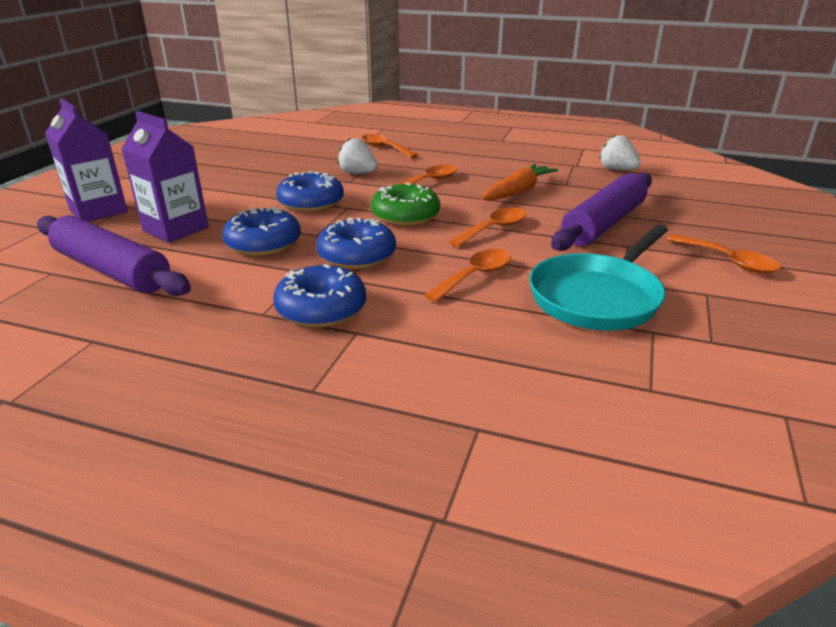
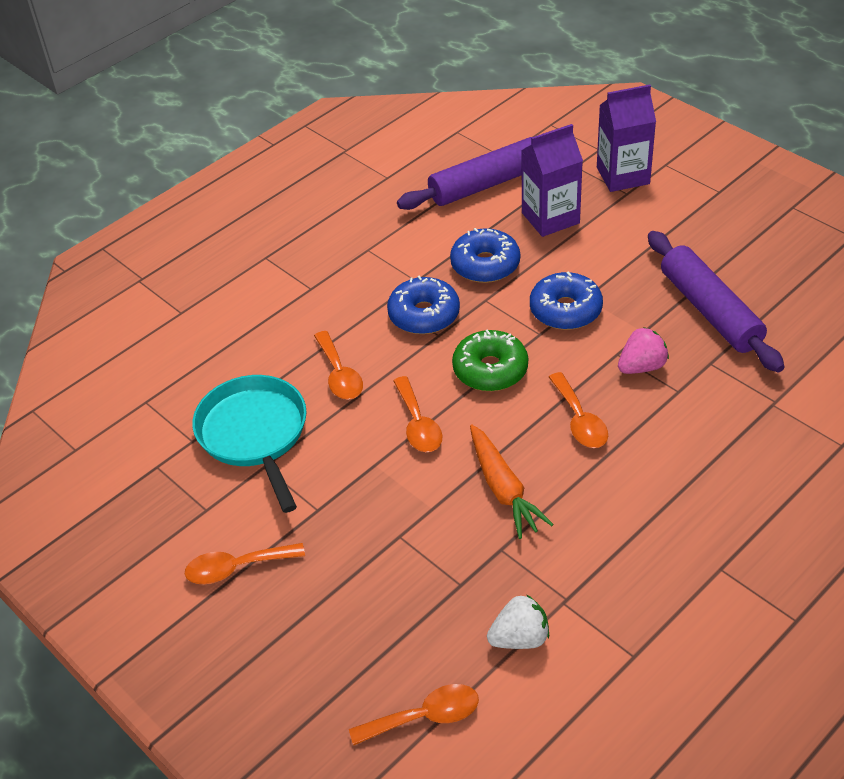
camera: 120 degrees right, 15 degrees up
(321, 309) = (352, 278): blue donut -> none
(358, 173) = (641, 366): white strawberry -> pink strawberry
(385, 148) = (735, 418): orange spoon -> orange spoon (425, 717)
(603, 224) = (373, 518): purple rolling pin -> purple rolling pin (710, 310)

